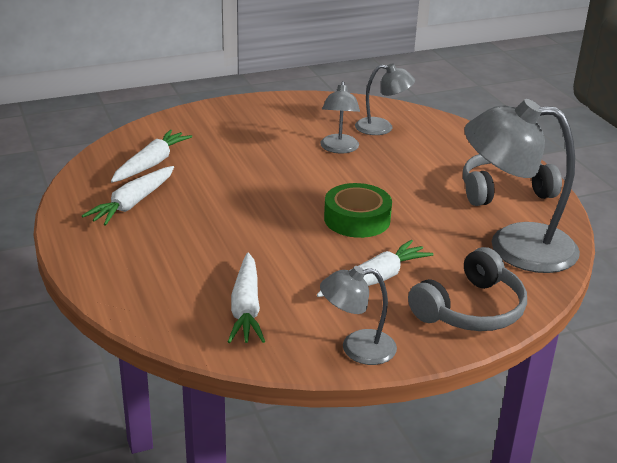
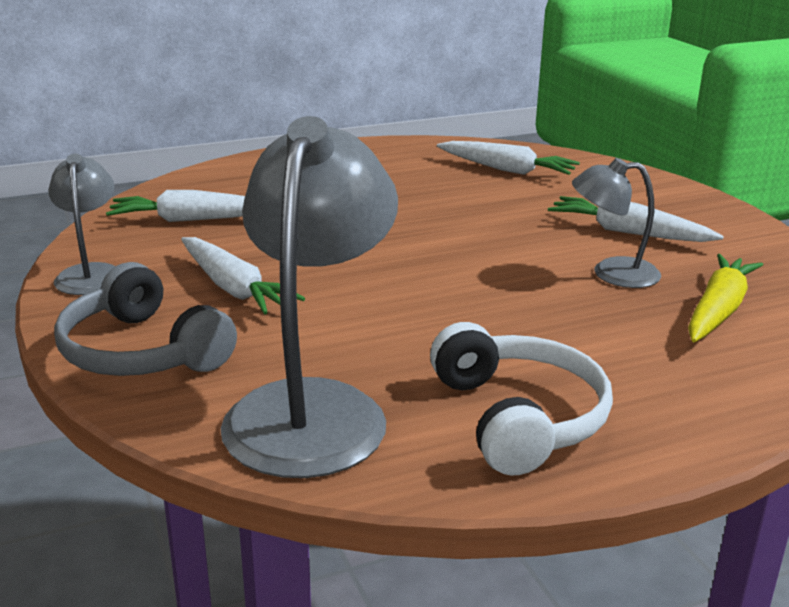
camera: 90 degrees right, 5 degrees down
(132, 203) = (410, 166): white carrot -> white carrot (628, 232)
(357, 219) = (391, 281): green tape -> none
(382, 128) = (718, 310): grey lamp -> yellow carrot
(503, 190) = (519, 417): grey headphones -> white headphones

